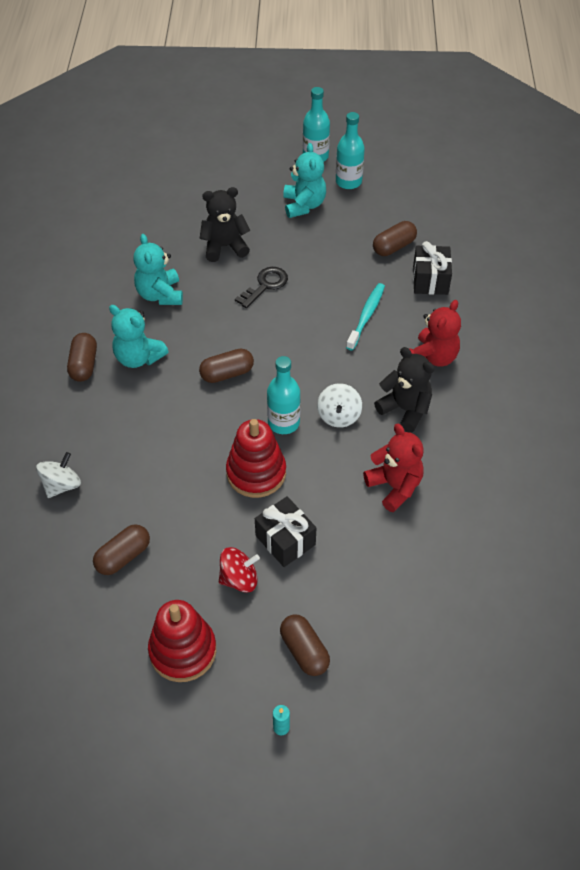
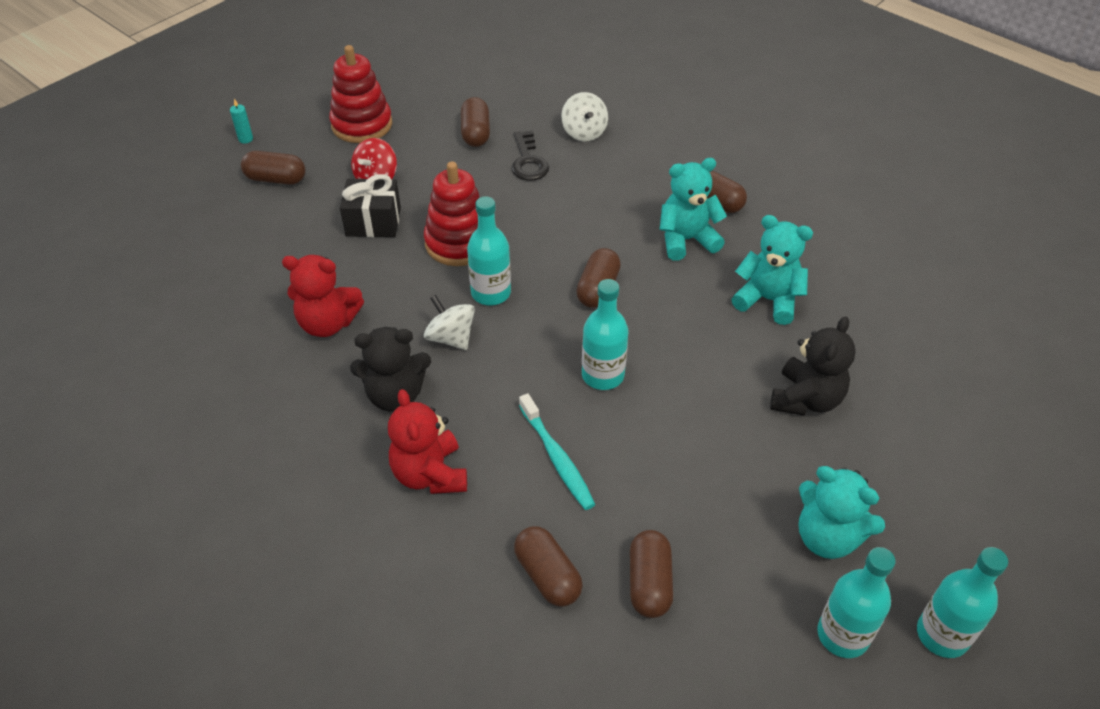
camera: 130 degrees right, 5 degrees down
(265, 285) = (700, 396): black key -> black key (528, 161)
(293, 331) = (602, 375): none -> turquoise bottle
(430, 280) = (548, 575): black gift -> brown capsule

